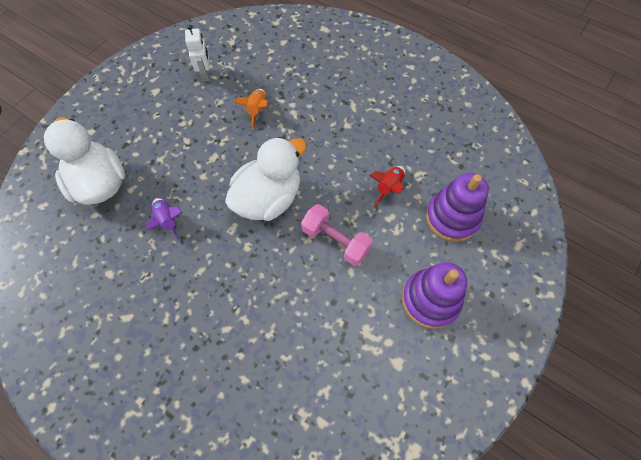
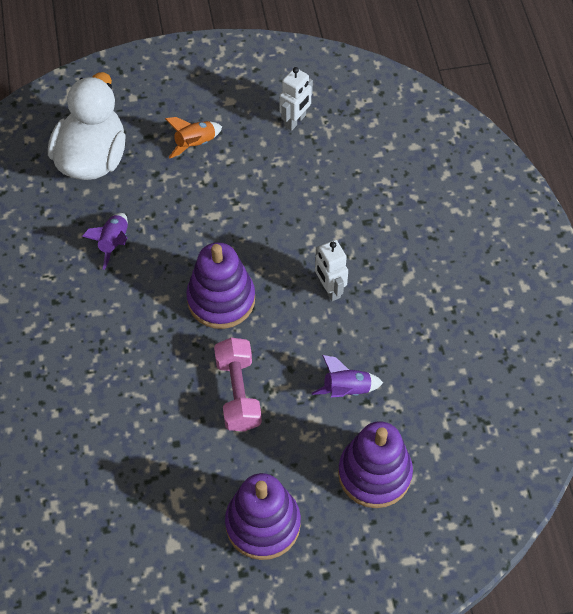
camera: 45 degrees right, 5 degrees down
(257, 110) = (305, 201): orange rocket -> orange rocket (195, 144)
(268, 198) = (221, 299): white duck -> purple stacking toy
(321, 144) = (329, 289): none -> white robot
(388, 187) = (346, 389): red rocket -> purple rocket

